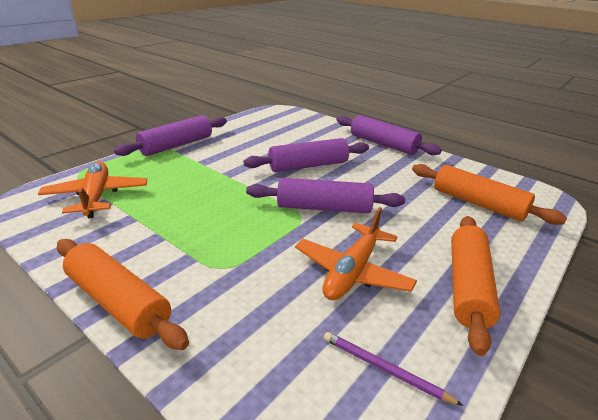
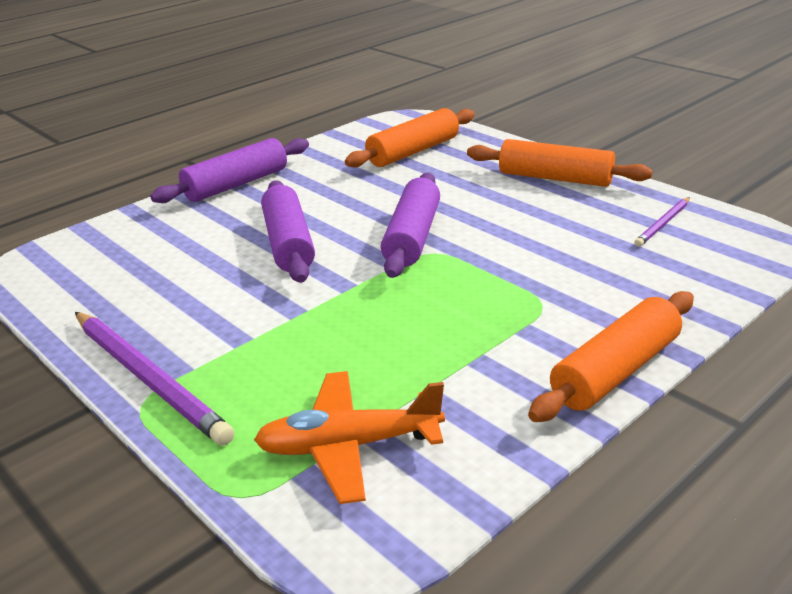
camera: 80 degrees left, 0 degrees up
(176, 145) = (149, 378): purple rolling pin -> purple pencil
(352, 272) = (541, 228): orange plane -> none

